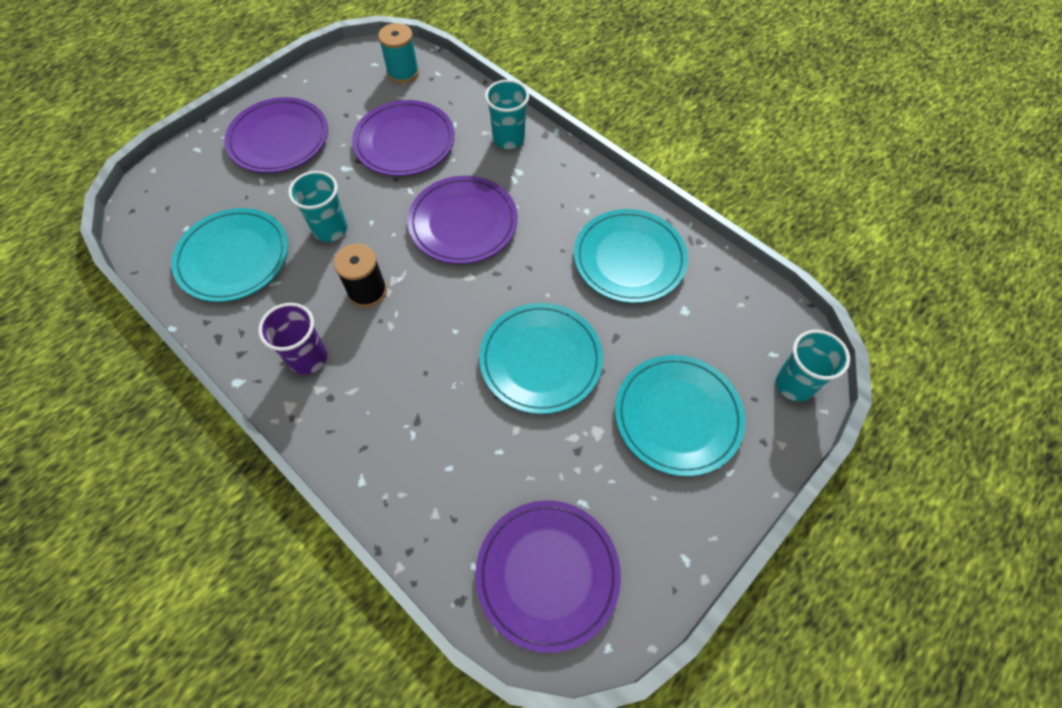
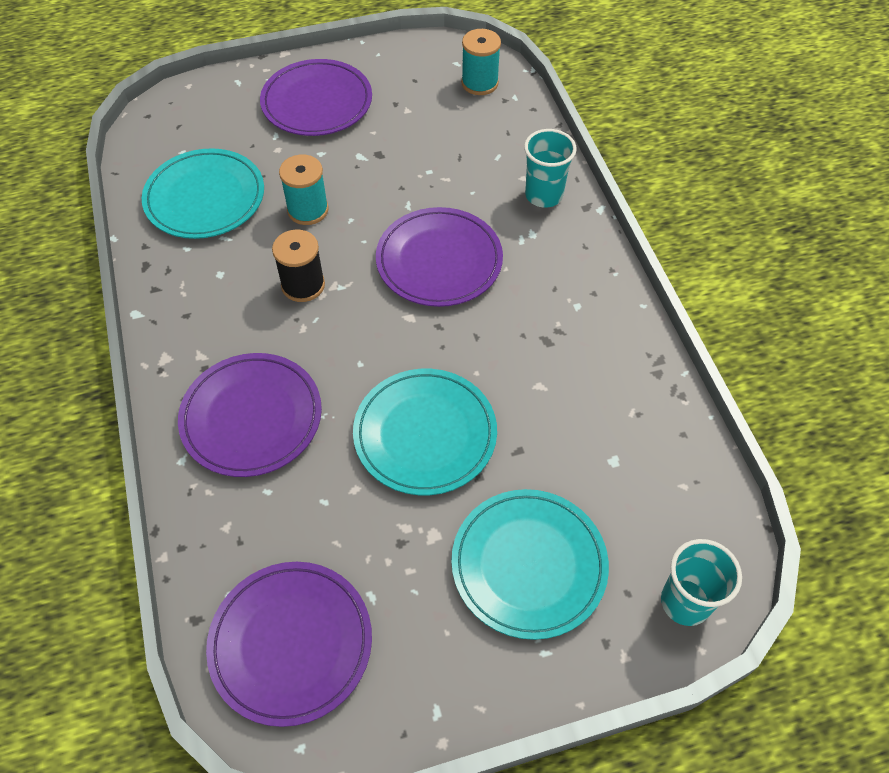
camera: 30 degrees right, 5 degrees down
(308, 358) = (209, 322): purple cup -> none
(330, 229) = (308, 210): turquoise cup -> turquoise spool
(404, 142) = (435, 154): purple plate -> purple plate (251, 417)
(629, 259) = (589, 377): turquoise plate -> none

